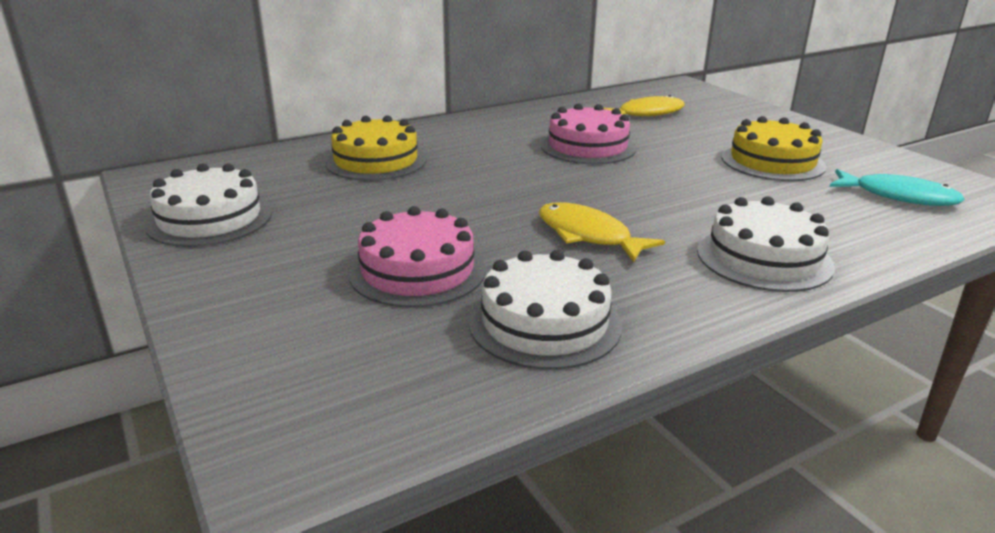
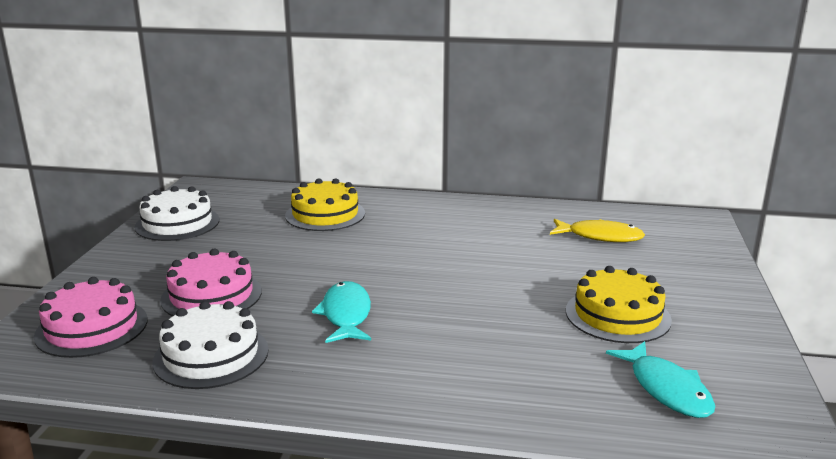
camera: 40 degrees right, 5 degrees down
(588, 146) = (487, 250): pink cake -> pink cake (92, 328)
(588, 235) = (346, 314): yellow fish -> turquoise fish
(764, 258) = (427, 381): white cake -> none

